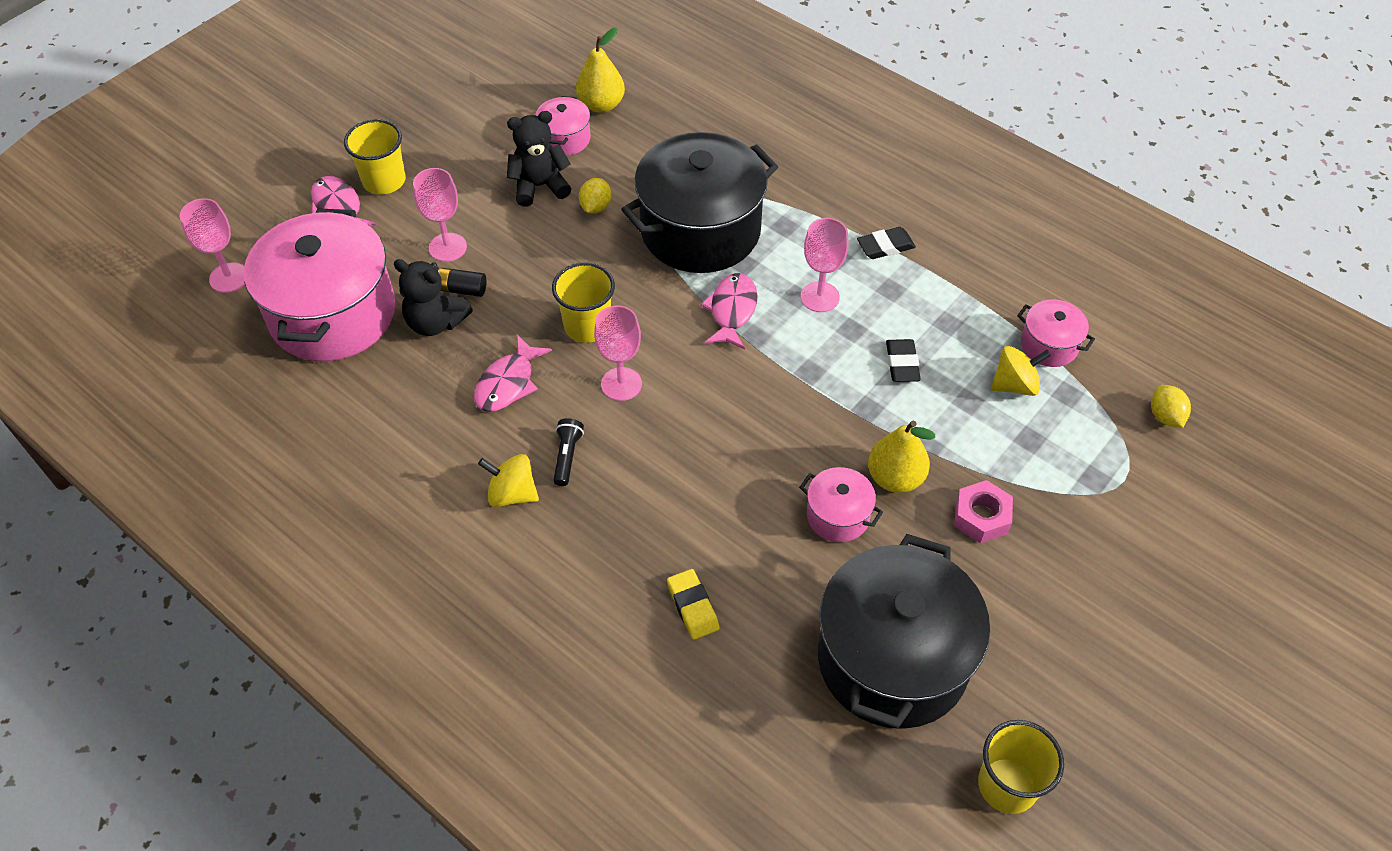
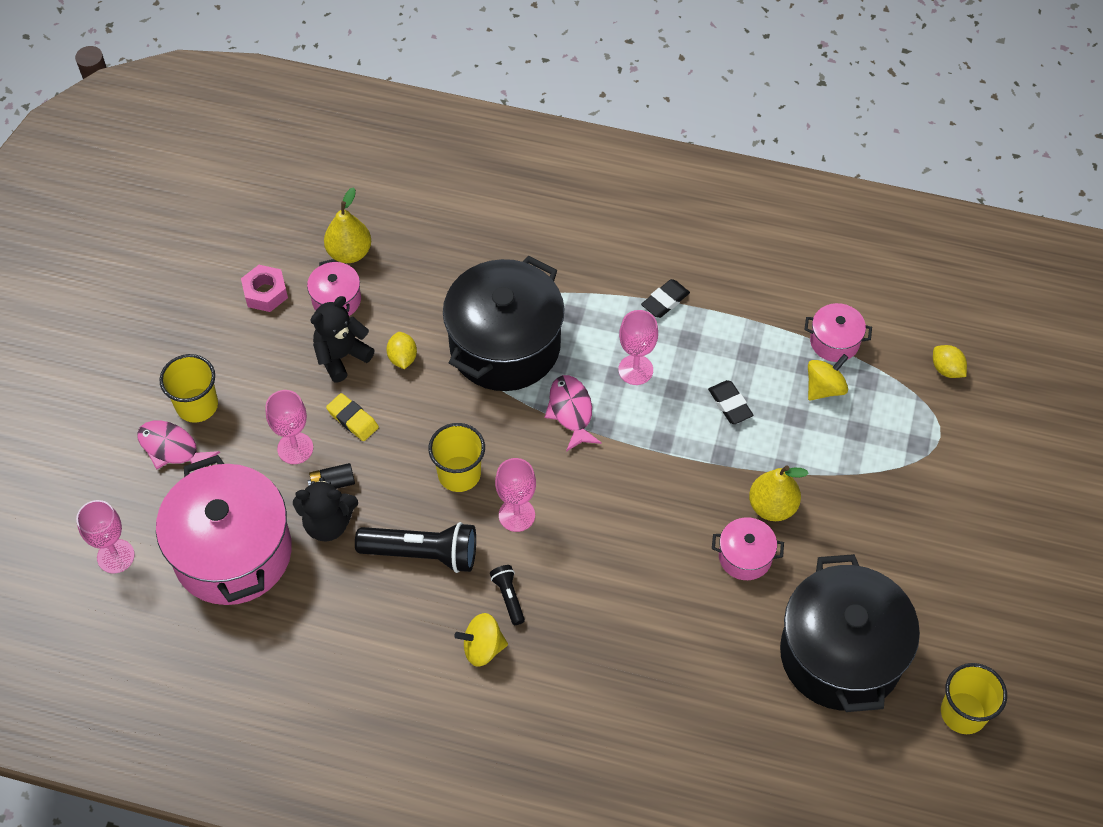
camera: 25 degrees left, 5 degrees up
(508, 383) = (423, 553): pink fish -> black flashlight
(692, 606) = (674, 678): yellow eraser -> yellow eraser (352, 419)
(981, 517) = (851, 512): pink nut -> pink nut (265, 293)

